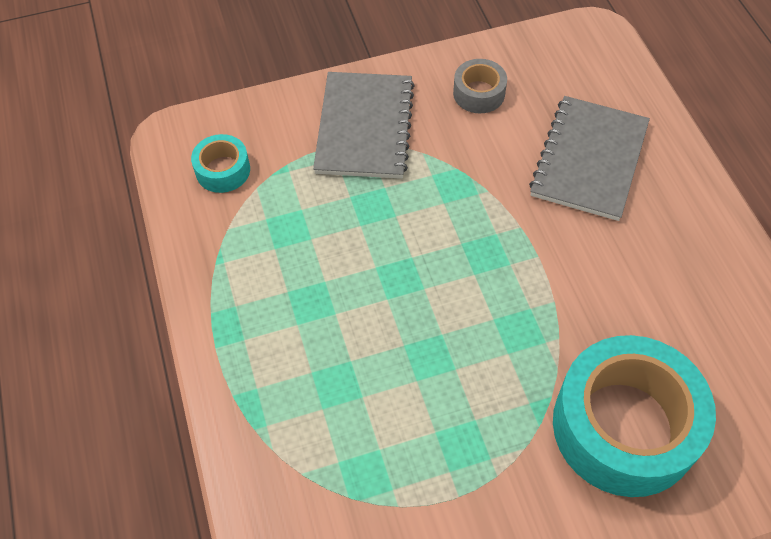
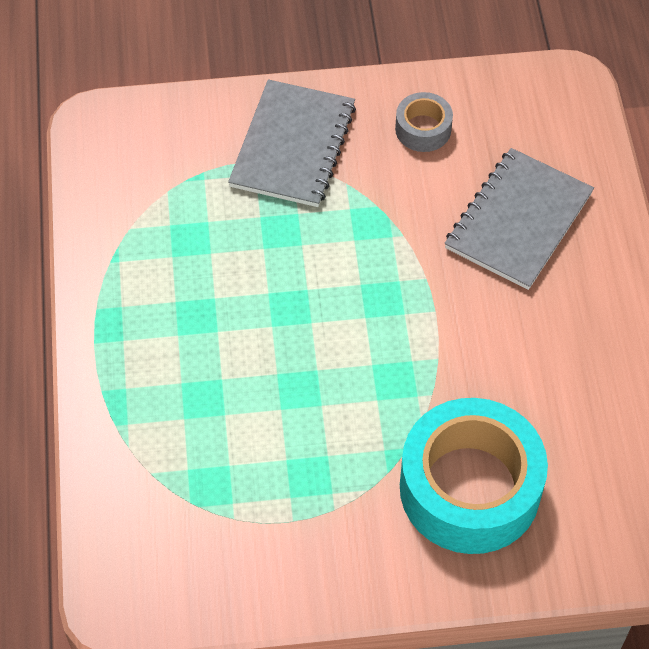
camera: 10 degrees right, 0 degrees up
(223, 170) = (137, 167): turquoise tape -> none

